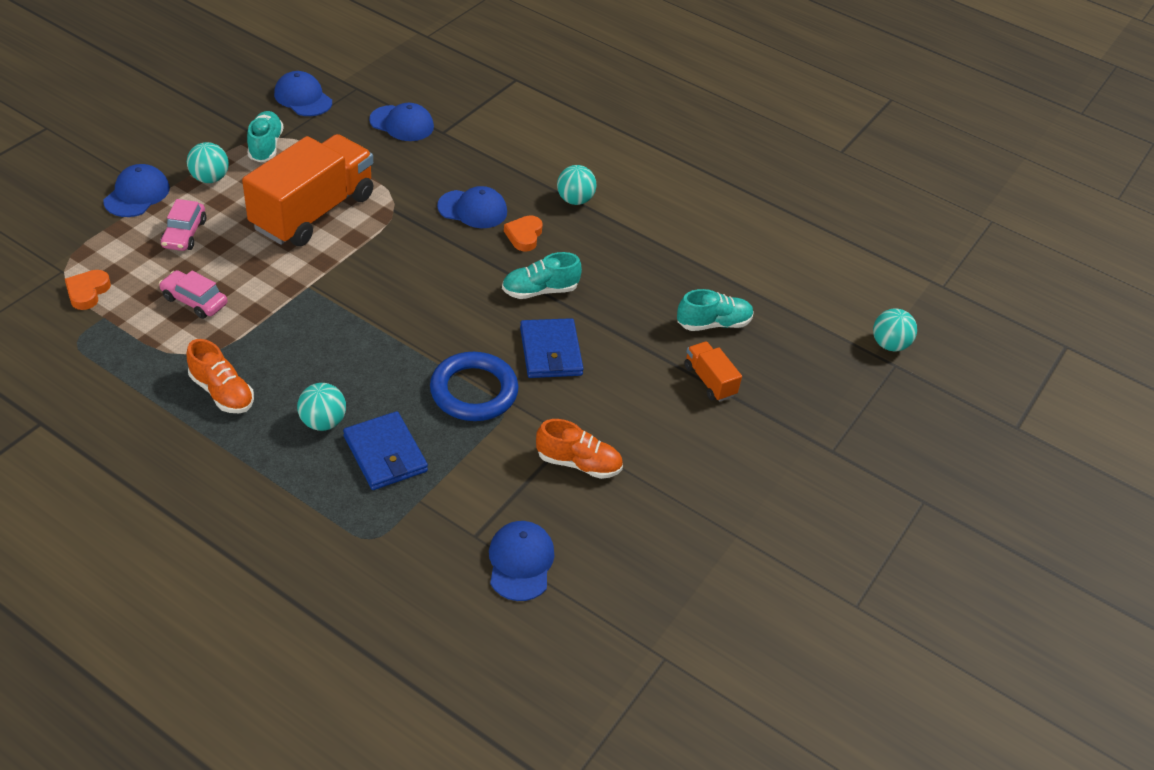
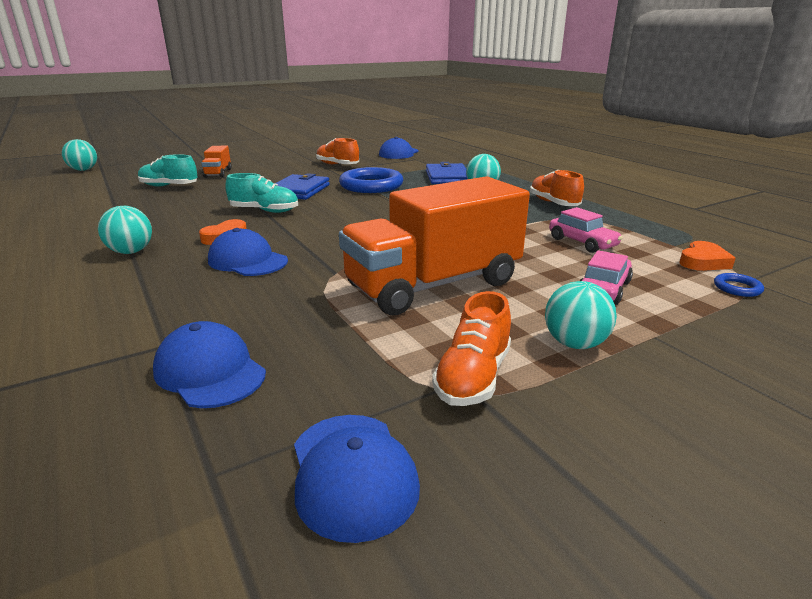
camera: 150 degrees left, 20 degrees down
(77, 257) = (737, 288): none -> blue ring
(137, 194) = (691, 341): blue cap -> none
(265, 146) = (473, 377): turquoise shoe -> orange shoe

